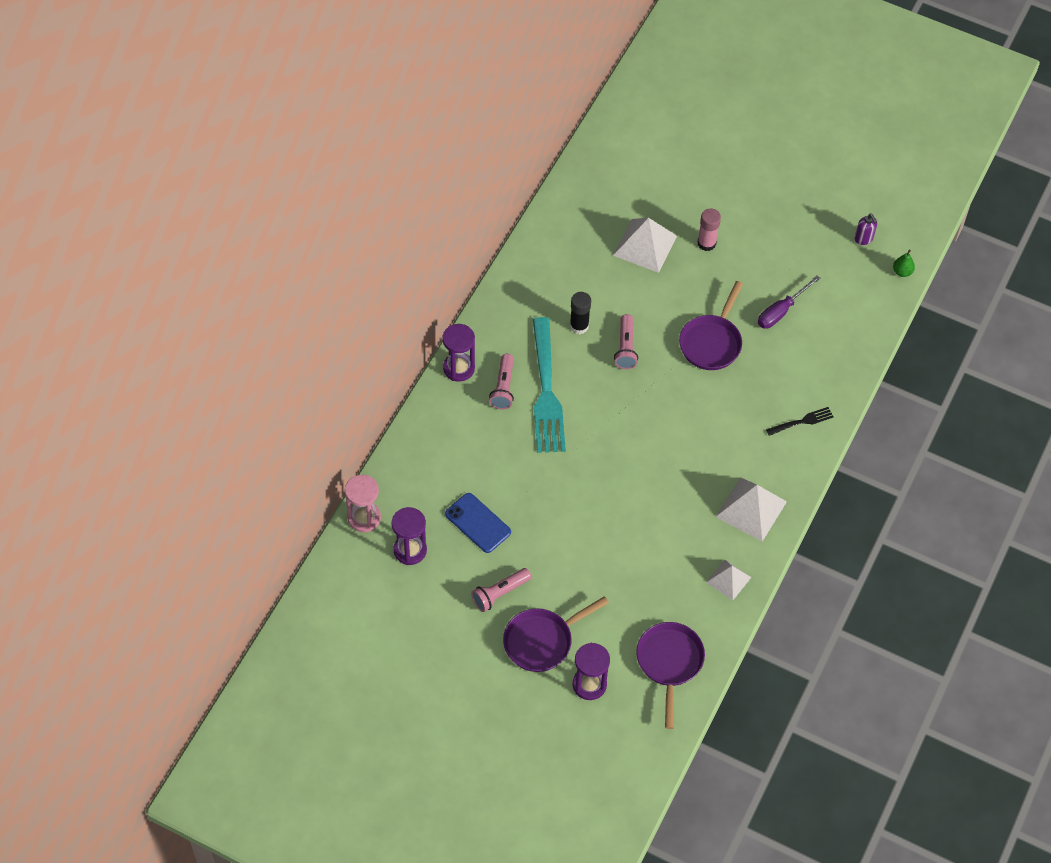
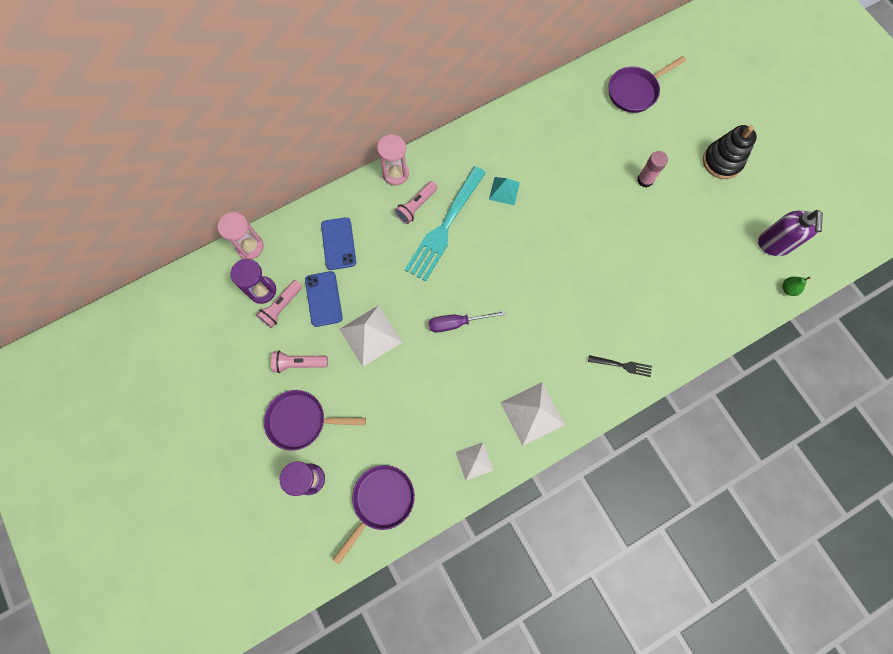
camera: 35 degrees right, 15 degrees up
(452, 465) = (338, 243): none -> blue phone
(459, 368) = (395, 174): purple hourglass -> pink hourglass
(579, 326) = (504, 191): black glue stick -> turquoise pyramid
(625, 348) = (526, 227): pink flashlight -> pink flashlight (281, 307)
(645, 245) = (597, 156): white pyramid -> white pyramid (370, 335)
(711, 342) = (595, 260): purple pan -> purple pan (635, 91)
(766, 187) = (722, 161): none -> black stacking toy
(781, 311) = (667, 266): purple screwdriver -> purple screwdriver (457, 323)
(863, 239) = (774, 244): purple soap dispenser -> purple soap dispenser, size x1.91

